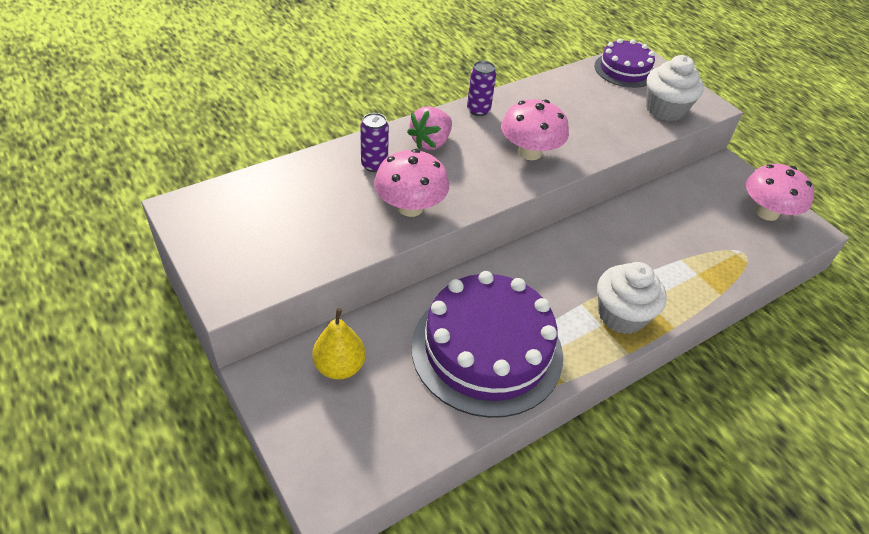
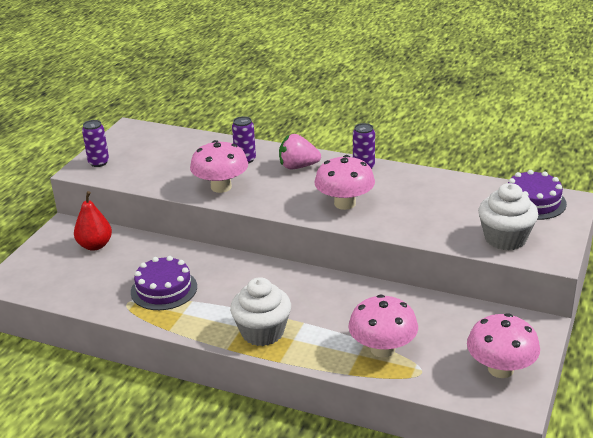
camera: 60 degrees right, 15 degrees down
(232, 271) = (98, 162): none -> purple can
(340, 366) = (95, 245): yellow pear -> red pear
(487, 350) = (164, 289): purple cake -> purple cake, size x0.55
(700, 256) = (382, 349): none -> pink mushroom

